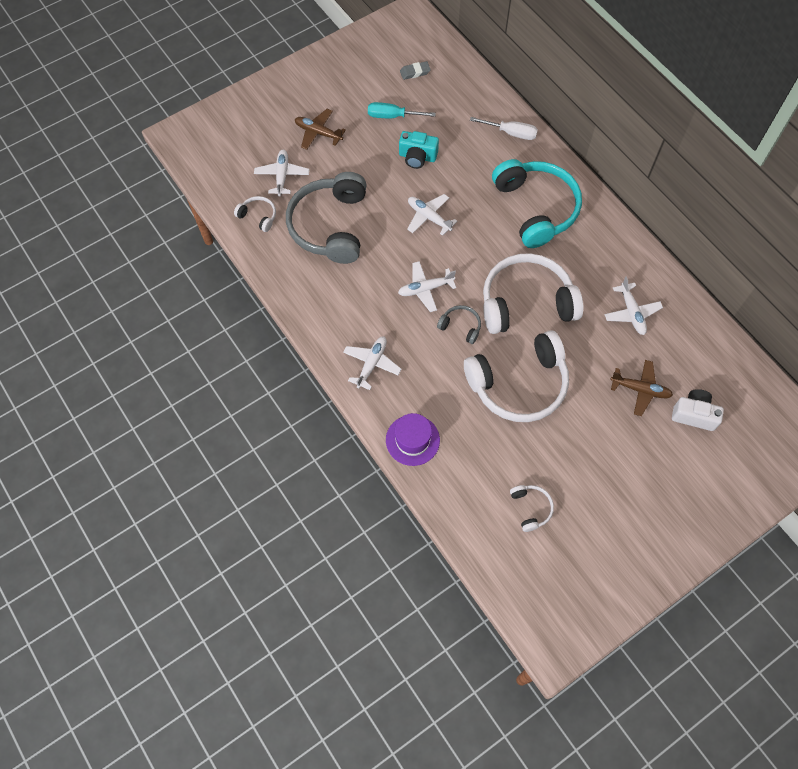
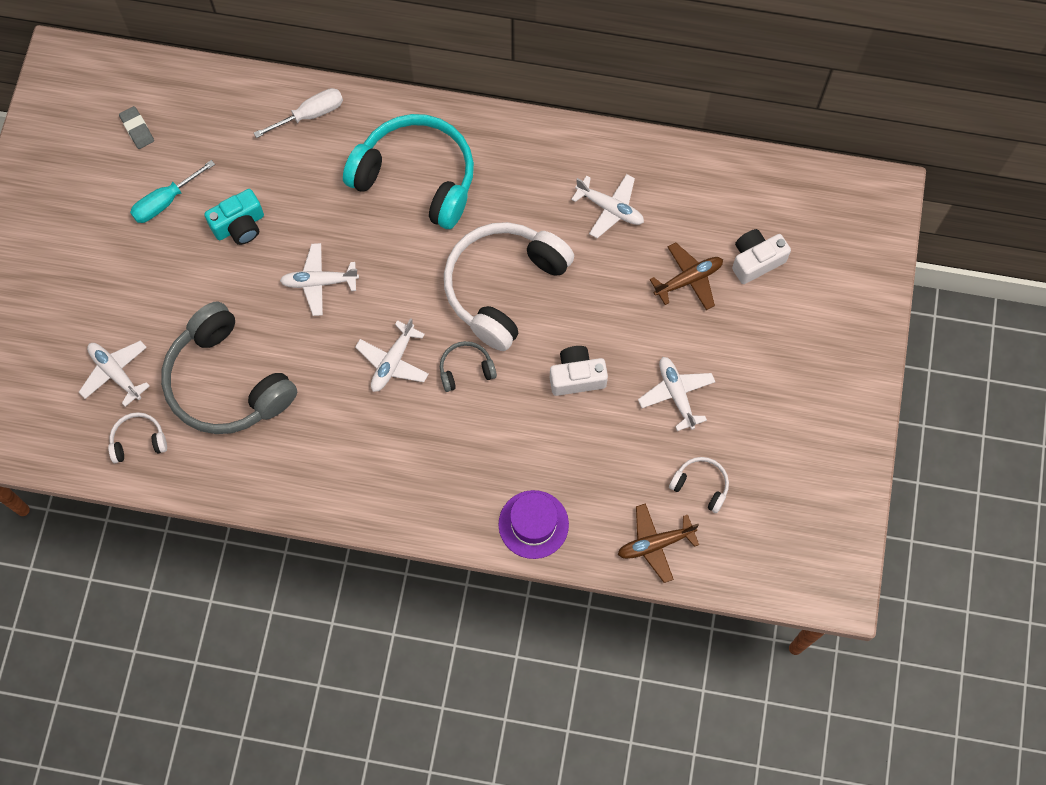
camera: 45 degrees left, 5 degrees up
(318, 133) = (103, 290): brown plane -> brown plane (655, 544)
(371, 364) = (419, 487): white plane -> white plane (676, 394)
(415, 72) = (137, 129): grey eraser -> grey eraser turned 60 degrees counterclockwise
(519, 384) = (576, 377): white headphones -> white camera

